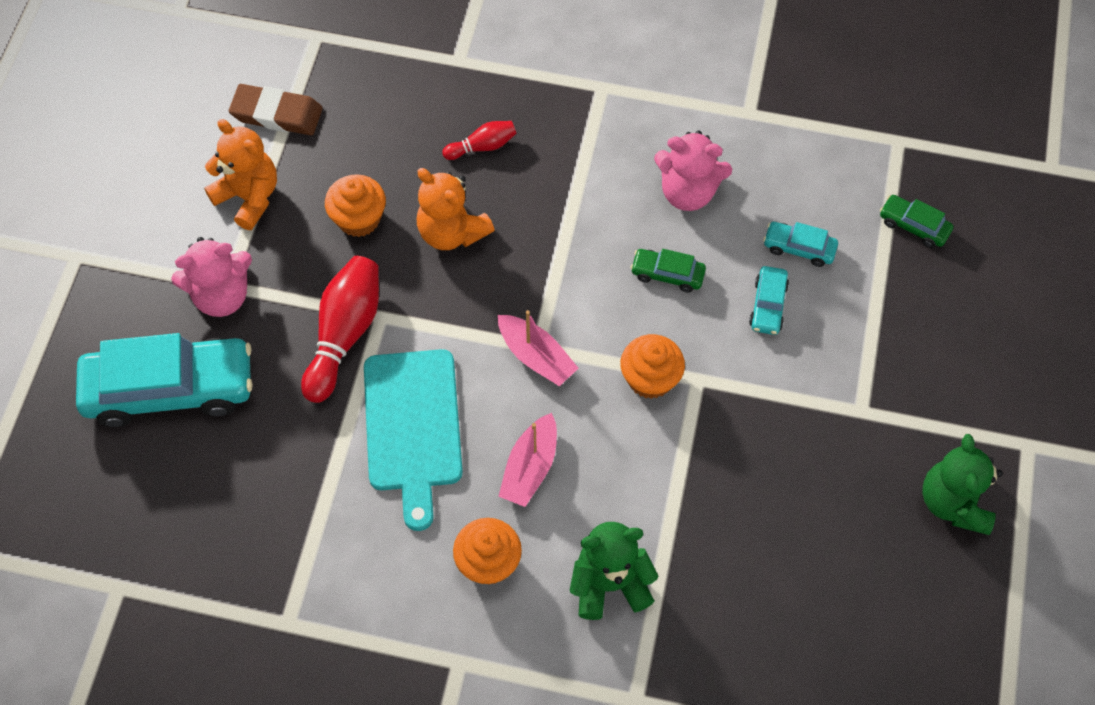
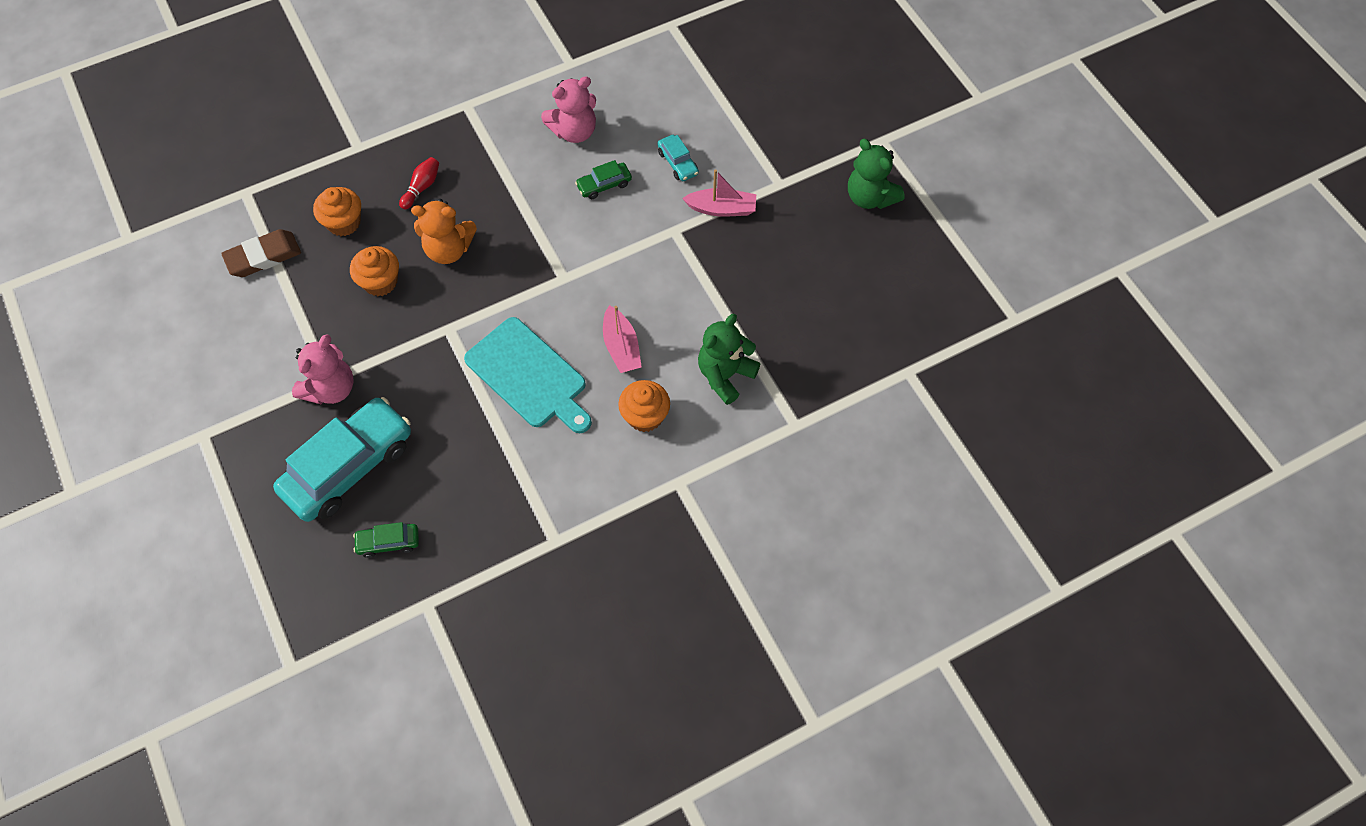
camera: 40 degrees left, 0 degrees up
(249, 197) = (292, 318): orange teddy bear -> none
(345, 334) = (435, 354): red bowling pin -> none
(536, 356) = (568, 284): pink boat -> pink boat (721, 209)
(650, 379) = (646, 249): orange cupcake -> orange cupcake (344, 222)
(799, 248) = (667, 120): turquoise car -> none
(913, 226) = (720, 66): green car -> green car (388, 542)

